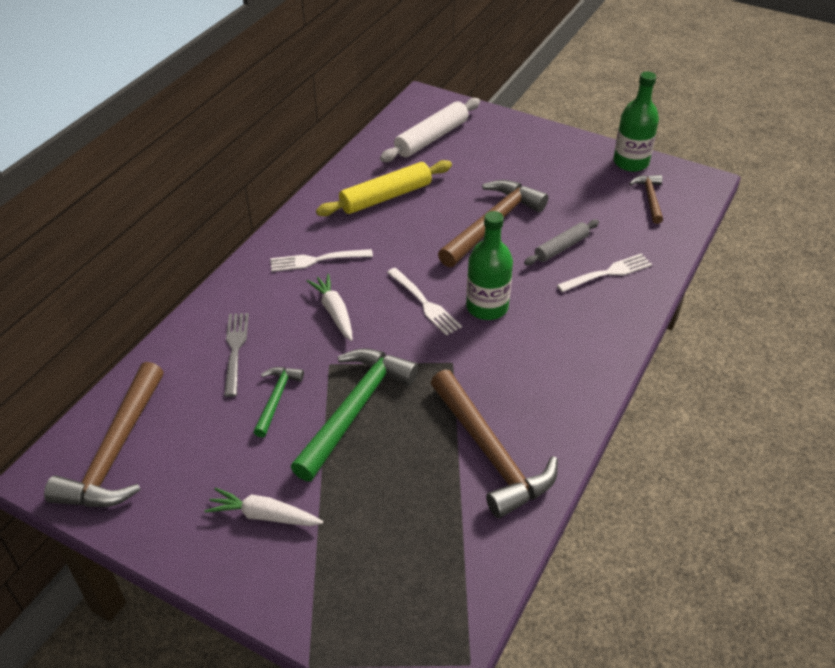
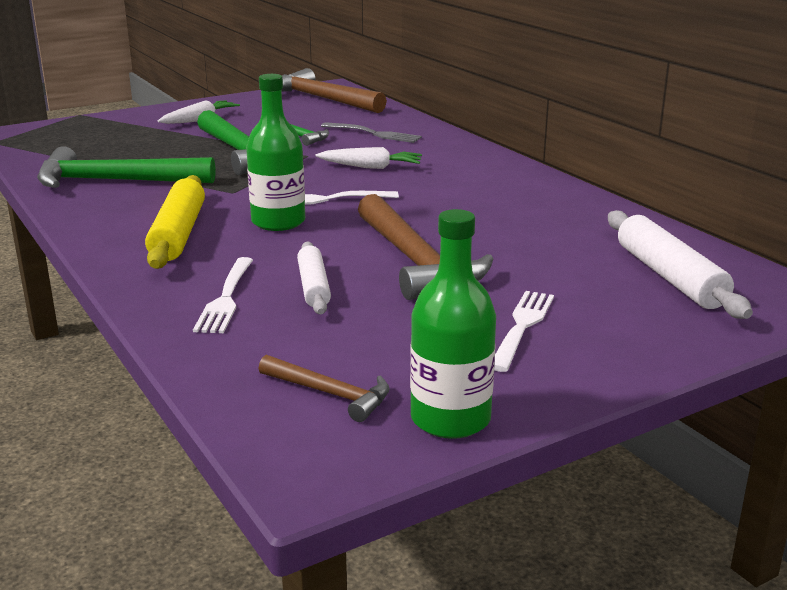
camera: 120 degrees right, 20 degrees down
(317, 260) = (458, 174): white fork -> white fork (522, 327)
(386, 197) = (541, 221): yellow rolling pin -> yellow rolling pin (178, 234)
(490, 453) = (115, 181): brown hammer -> green hammer
(561, 248) = (313, 287): grey rolling pin -> white rolling pin

